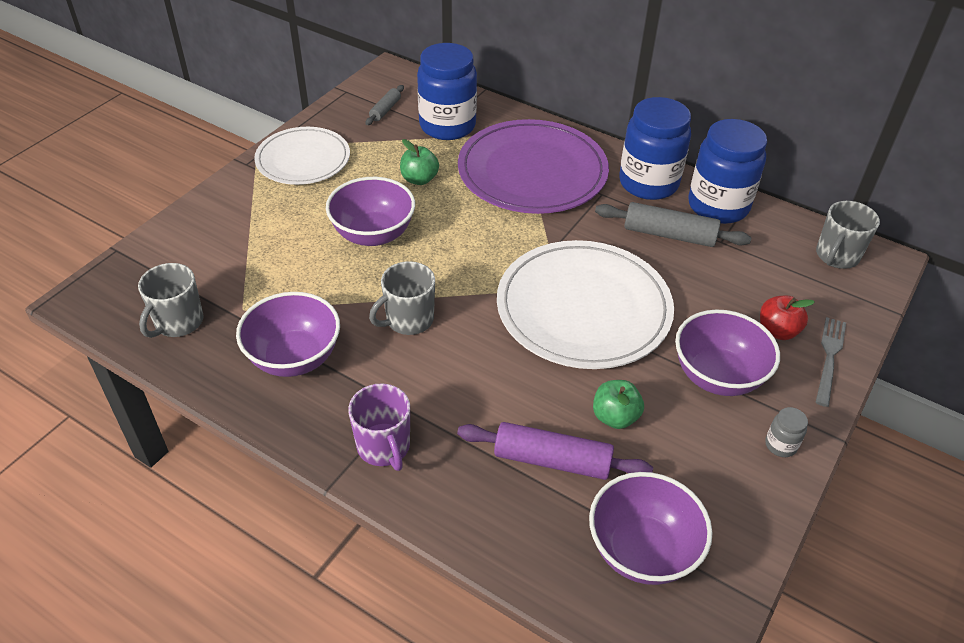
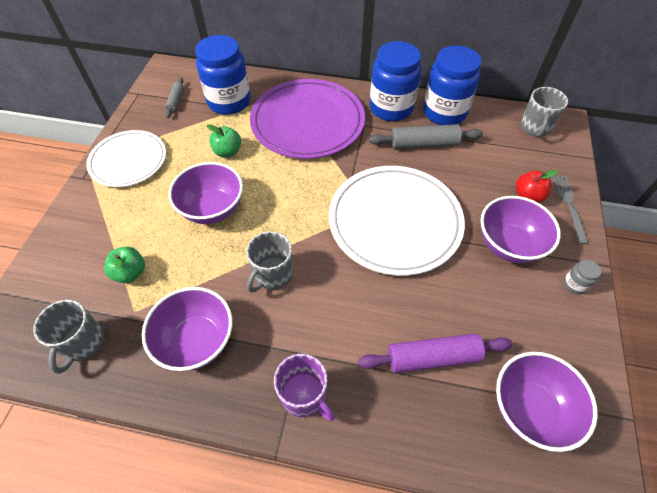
camera: 20 degrees left, 10 degrees up
(615, 417) = (458, 303): green apple -> green apple (130, 273)

